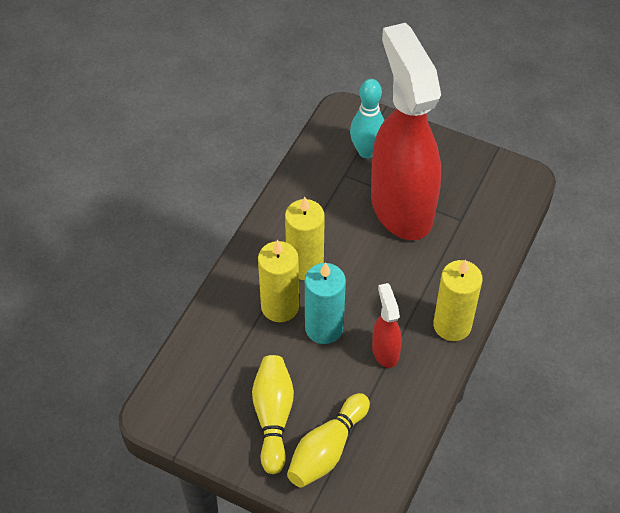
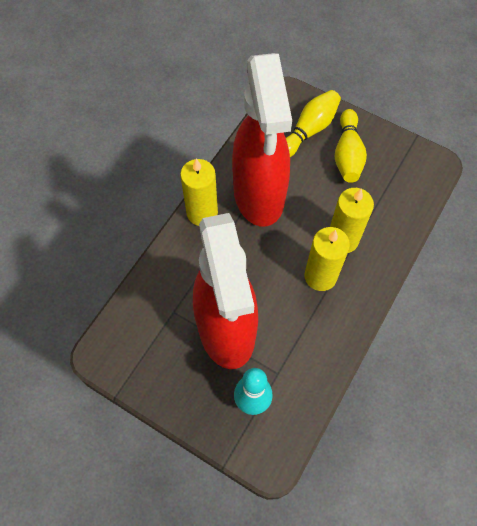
camera: 175 degrees left, 10 degrees up
(324, 328) = (306, 218): turquoise candle -> none
(385, 351) = (259, 196): red spray bottle -> red spray bottle, size x2.44

